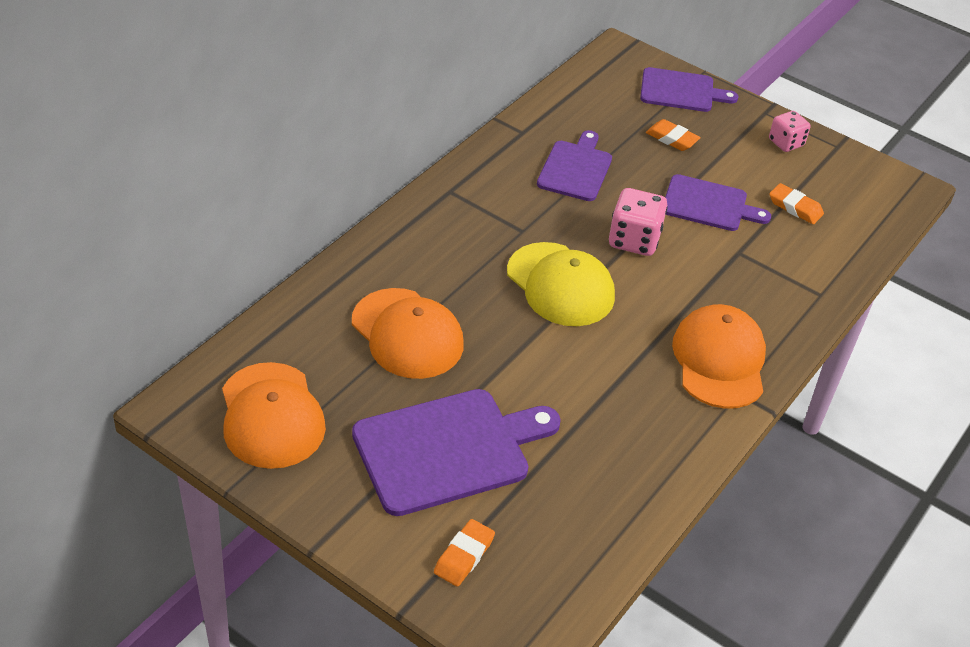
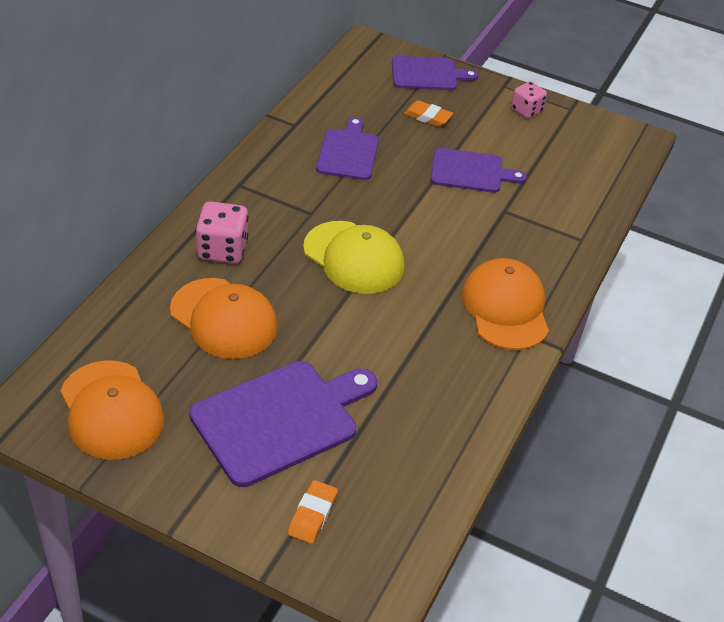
camera: 10 degrees left, 0 degrees up
(634, 240) = (411, 210): pink dice -> pink dice (222, 250)
(795, 207) = (545, 166): orange eraser -> none

